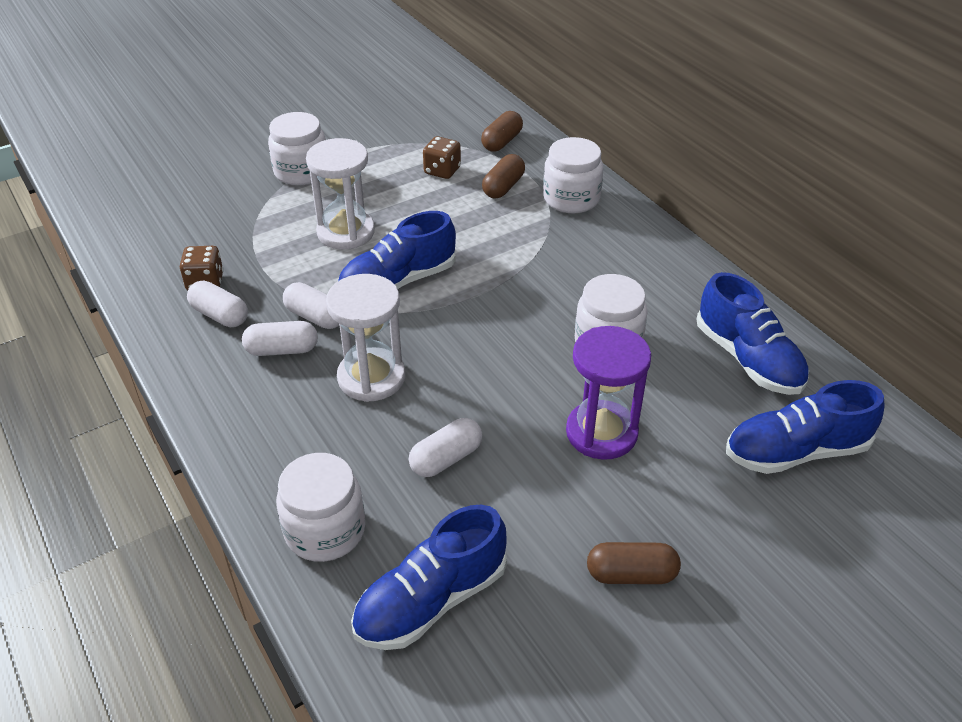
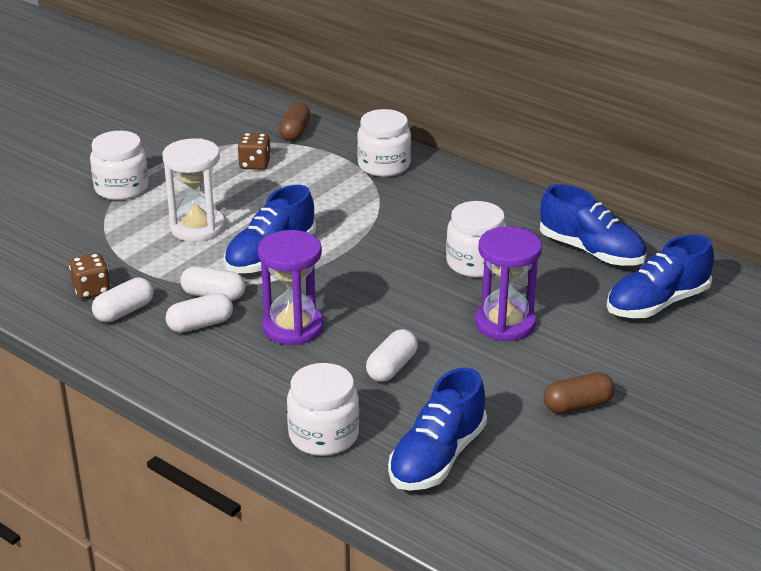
camera: 20 degrees left, 10 degrees down
(220, 315) = (124, 312): white capsule -> white capsule turned 60 degrees counterclockwise
(371, 377) = (293, 327): white hourglass -> purple hourglass
(503, 187) = (318, 167): brown capsule -> none

